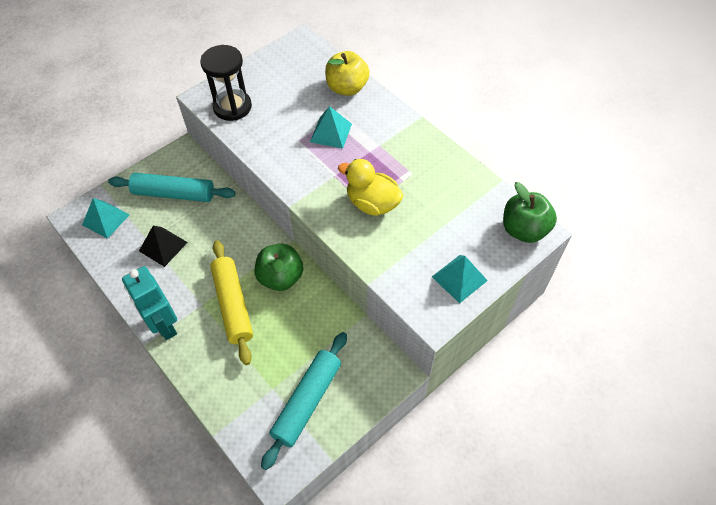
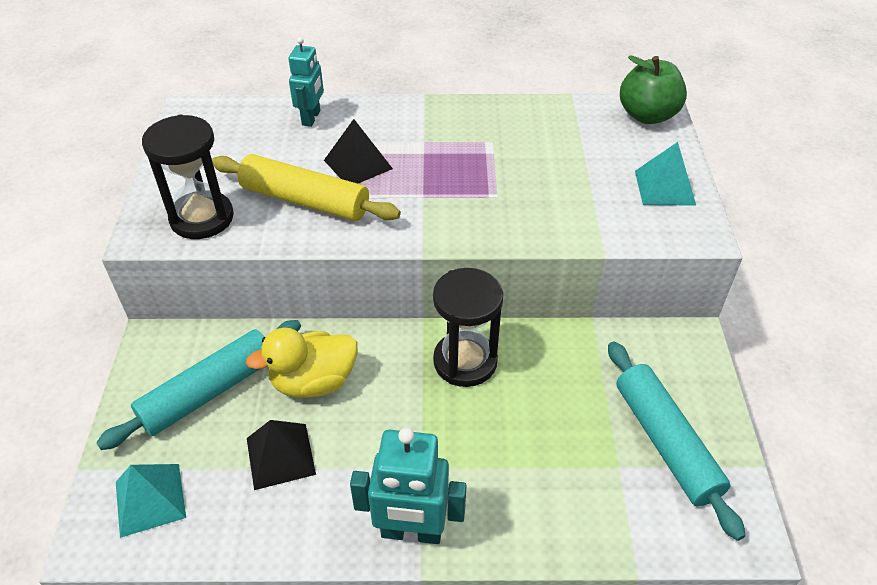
camera: 50 degrees left, 10 degrees down
(233, 305) = (457, 433): yellow rolling pin -> yellow rolling pin (305, 200)
(281, 277) = (465, 361): green apple -> black hourglass
(331, 132) = (358, 164): turquoise pyramid -> black pyramid
(347, 88) = (311, 118): yellow apple -> turquoise robot
(372, 203) = (498, 191): yellow duck -> yellow duck (313, 382)

